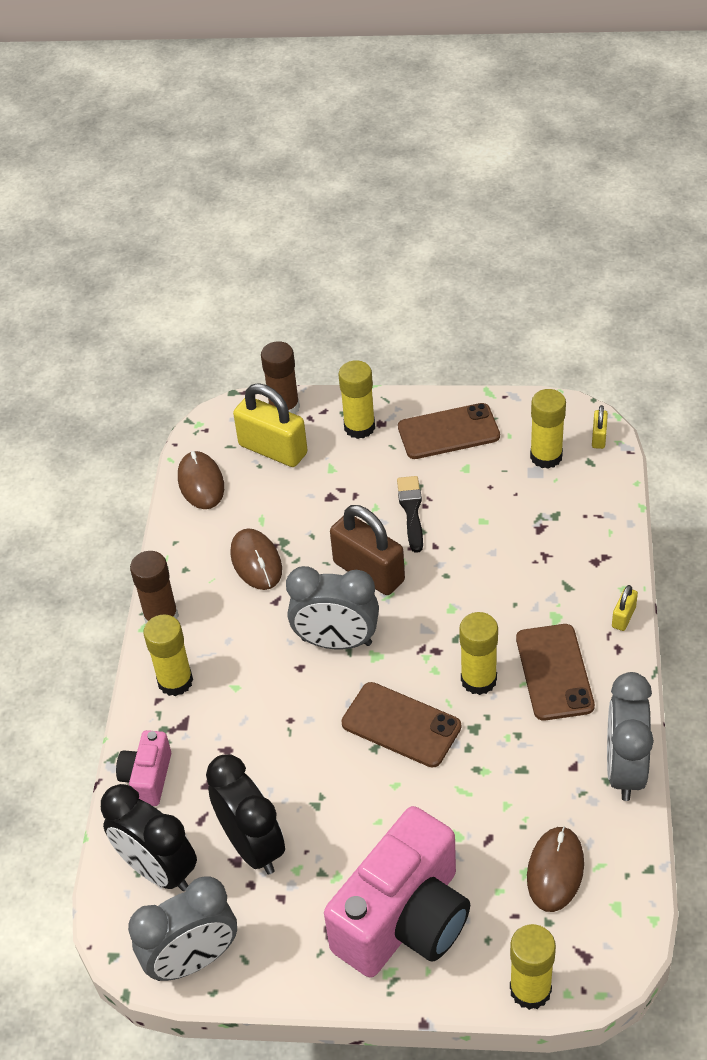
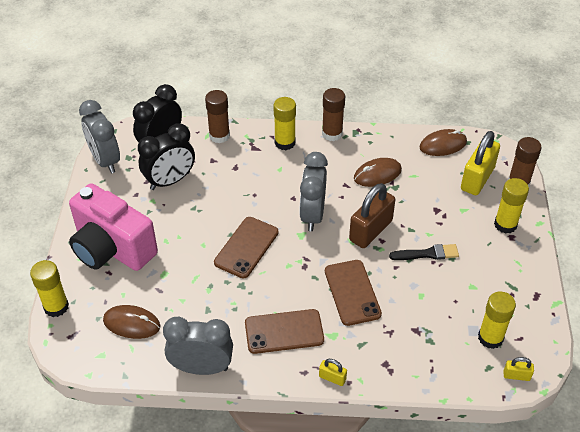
camera: 85 degrees right, 0 degrees up
(147, 778) = (219, 135): pink camera -> brown glue stick
(448, 432) = (508, 276): brown phone -> brown phone (352, 292)
(478, 680) = (279, 288): yellow glue stick -> none

